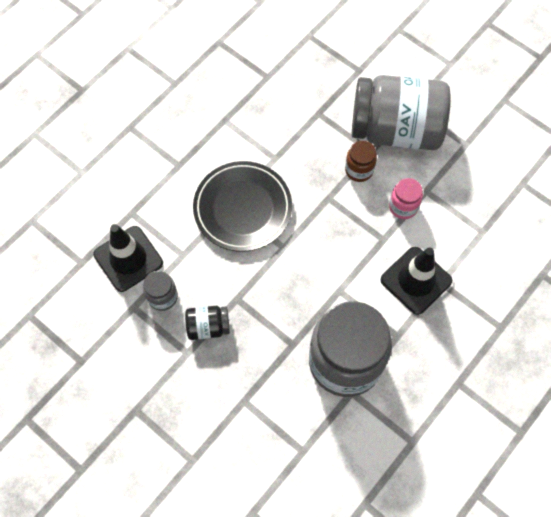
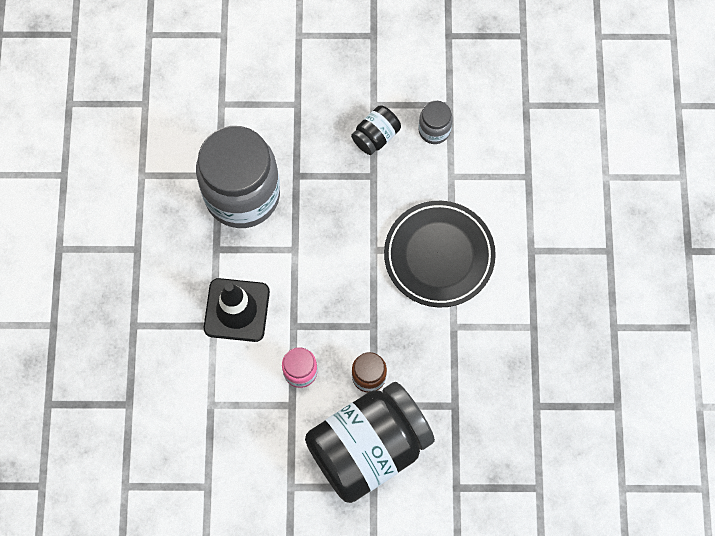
camera: 140 degrees right, 5 degrees up
(128, 259) = (492, 138): black traffic cone -> none
(396, 130) = (368, 447): grey jar -> black jar

